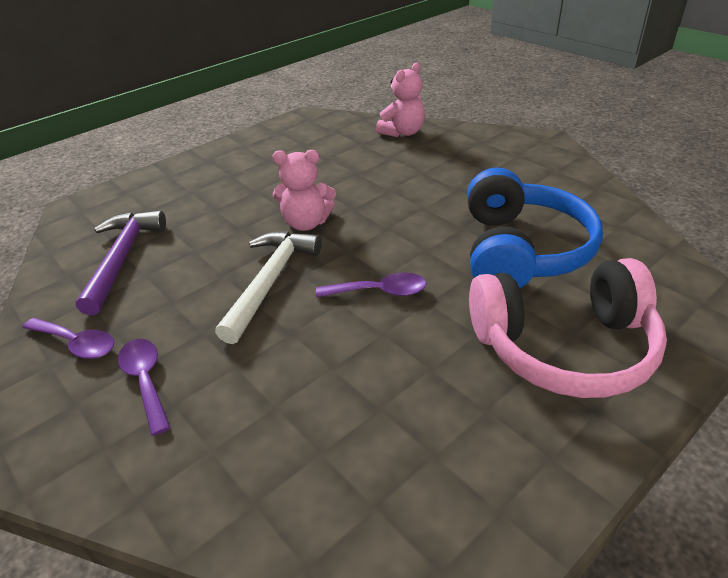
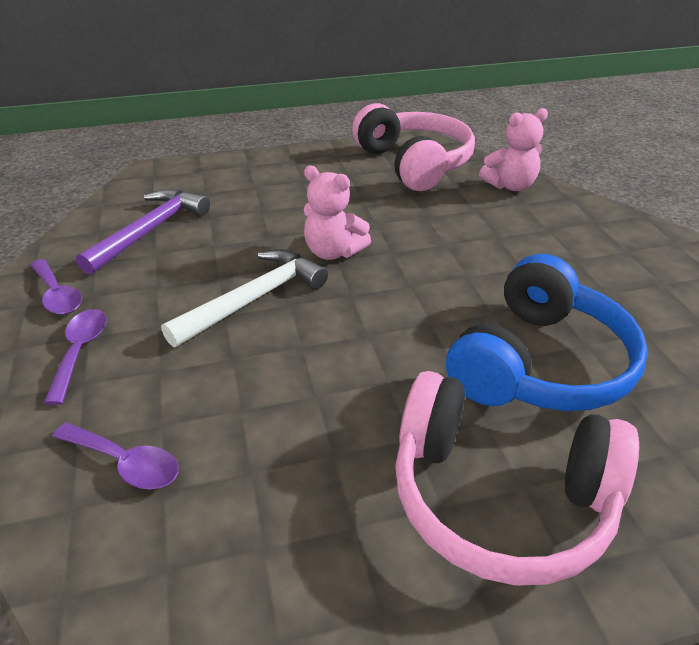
camera: 25 degrees right, 0 degrees up
(315, 136) = (414, 164): none -> pink headphones
(380, 292) = (348, 350): purple spoon -> purple spoon (126, 463)

